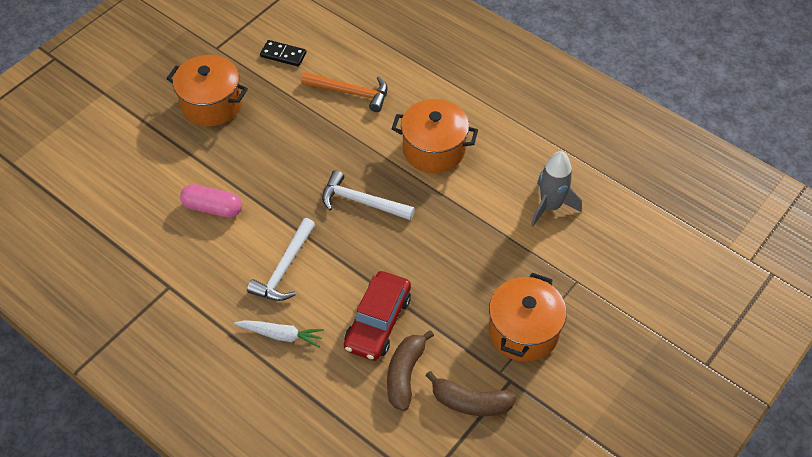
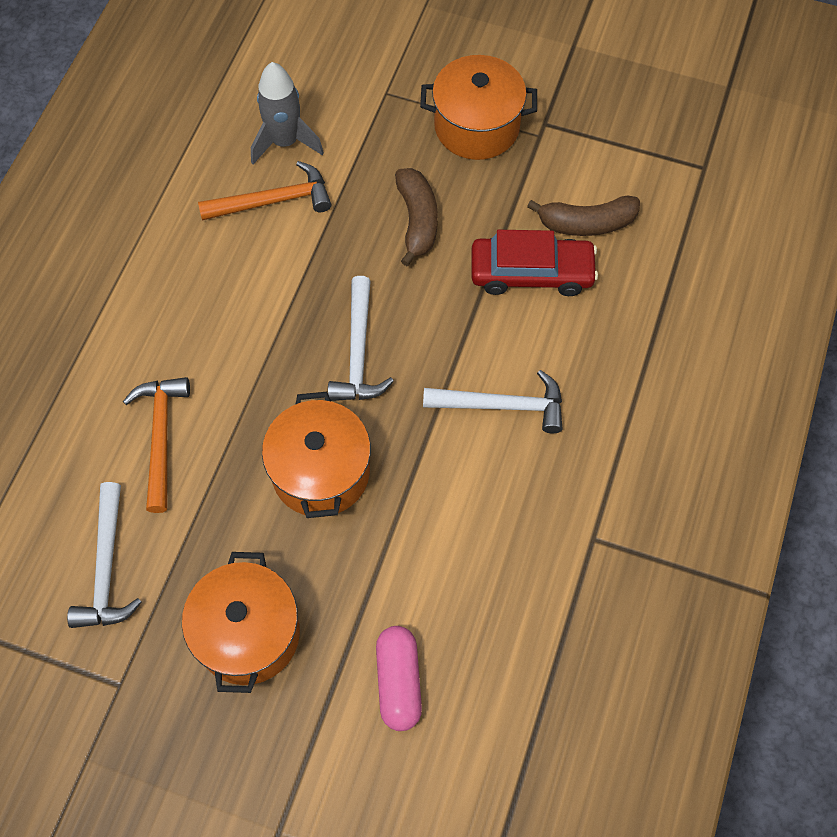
camera: 110 degrees left, 10 degrees up
(213, 208) = (444, 540): pink capsule -> pink capsule (399, 682)
(281, 335) = (599, 371): white carrot -> none
(283, 55) = (106, 568): black domino -> white hammer
(434, 149) = (236, 295): orange pot -> orange pot (320, 472)
(470, 402) = (589, 153): brown banana -> brown banana (417, 221)
(501, 187) = (273, 201): none -> orange hammer

